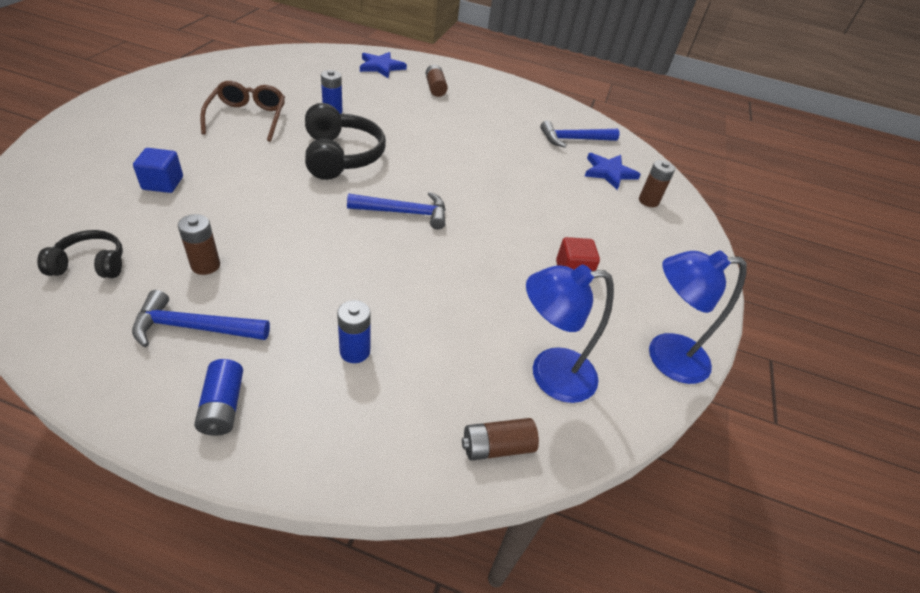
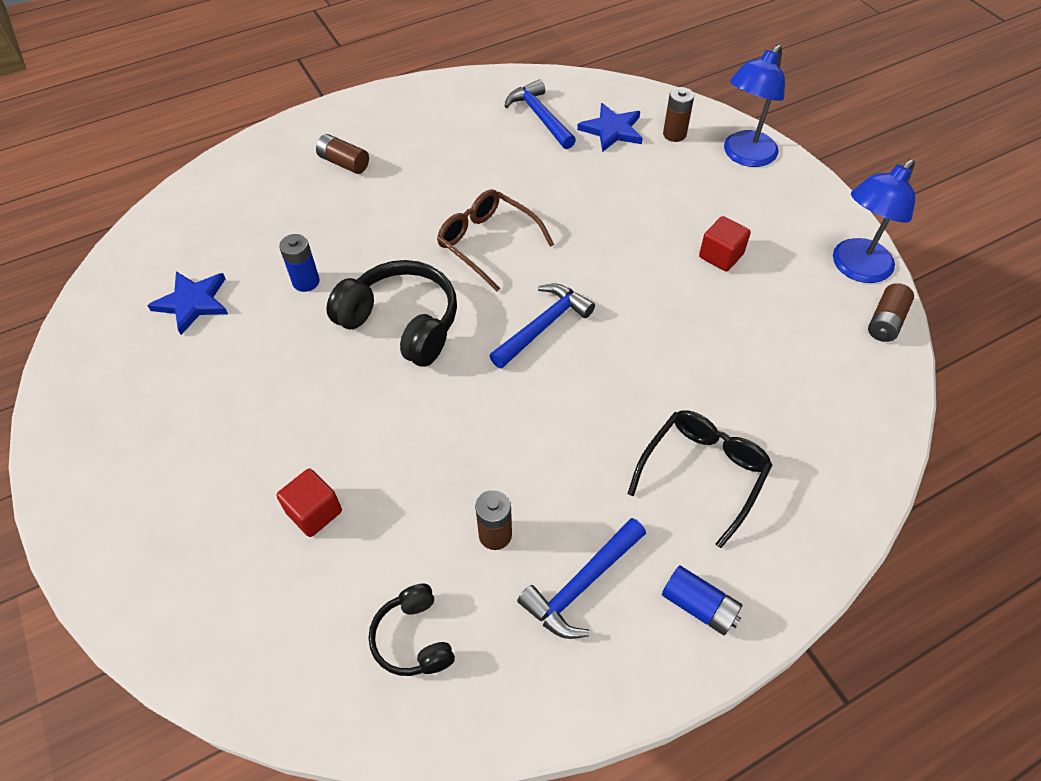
camera: 40 degrees left, 10 degrees up
(90, 264) = (413, 638): black headphones -> black headphones turned 60 degrees counterclockwise
(163, 183) = (314, 512): blue cube -> red cube
(247, 118) = (247, 369): brown glasses -> brown glasses (488, 243)
(355, 351) = (702, 474): blue battery -> black glasses
(381, 67) = (250, 182): blue star -> blue star (193, 302)
(497, 447) = (867, 438): brown battery -> brown battery (885, 321)
(549, 375) = (822, 355): blue lamp -> blue lamp (744, 156)
(574, 139) = (540, 117): blue hammer -> blue hammer turned 120 degrees clockwise

